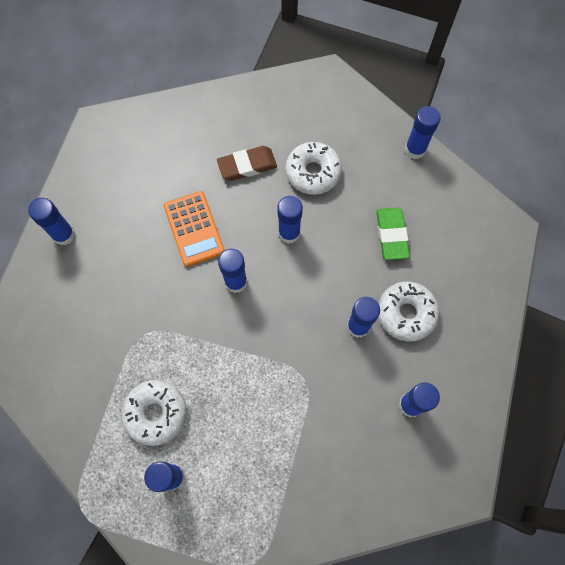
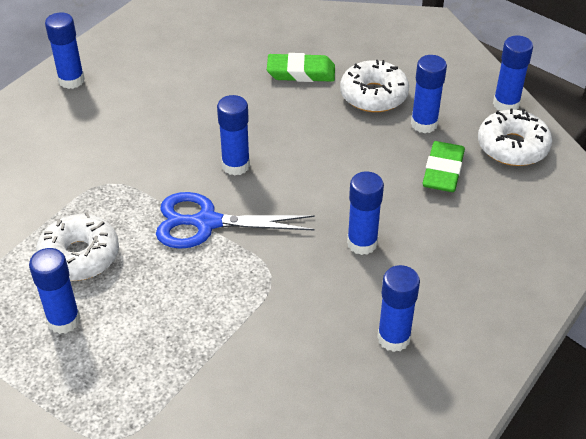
camera: 20 degrees right, 25 degrees down
(194, 229) = (213, 109): orange calculator -> none
(237, 346) = (206, 222): none -> blue scissors
(247, 165) = (301, 72): brown eraser -> green eraser
(289, 233) = (320, 139): blue glue stick -> blue glue stick (424, 124)
(406, 313) = (428, 247): white donut -> white donut (512, 147)

